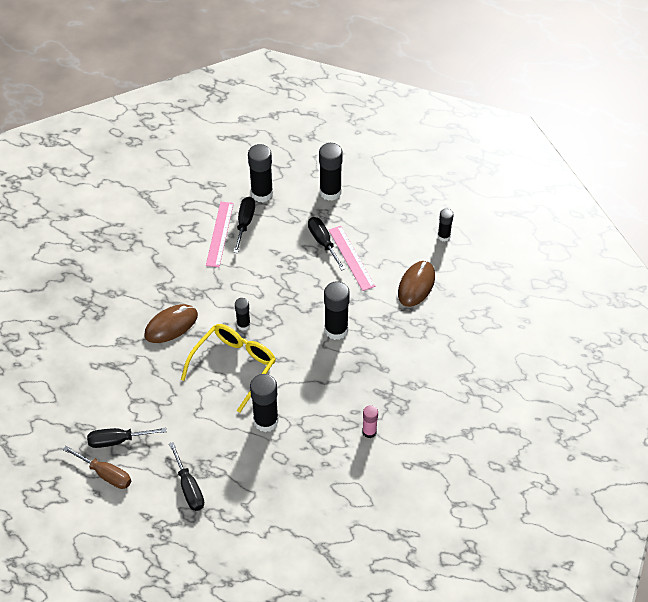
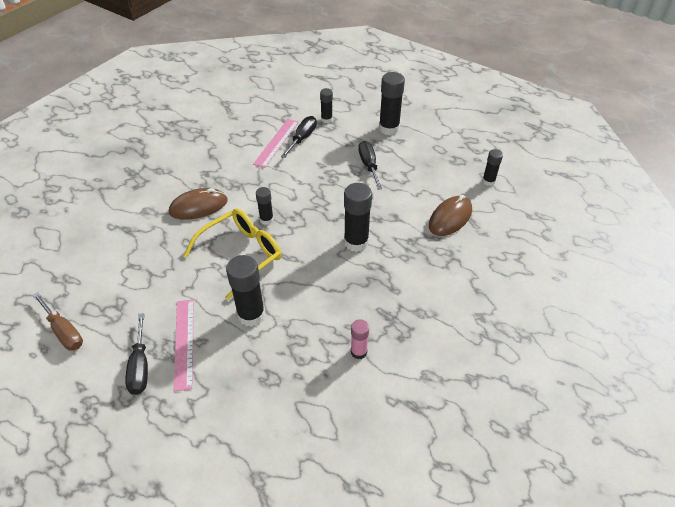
camera: 15 degrees right, 5 degrees down
(117, 440) = (94, 300): black screwdriver -> none
(262, 194) = (326, 119): black glue stick -> black glue stick, size x0.57
(351, 258) = (392, 183): pink ruler -> pink ruler (184, 343)

